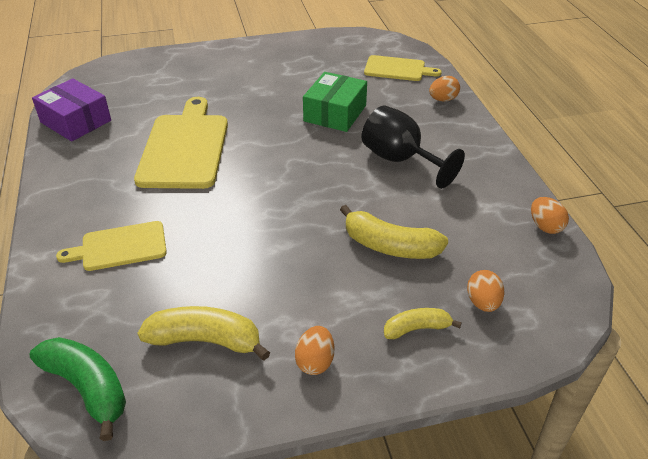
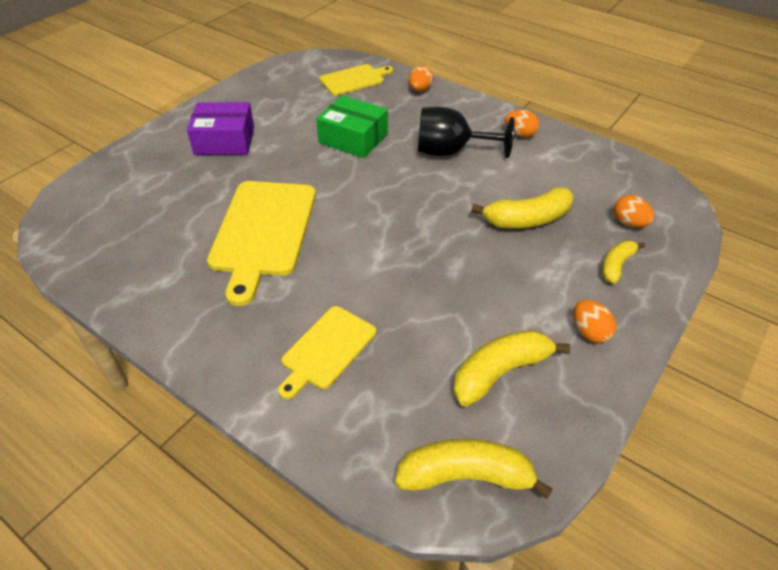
camera: 40 degrees left, 5 degrees up
(76, 121) = (110, 266): purple box -> purple box (224, 140)
(88, 388) = (466, 476): green banana -> yellow banana
(185, 147) = (263, 232): yellow cutting board -> yellow cutting board turned 135 degrees counterclockwise
(335, 113) = (353, 138): green box -> green box turned 45 degrees counterclockwise
(545, 226) = (598, 150): orange egg -> orange egg (520, 134)

